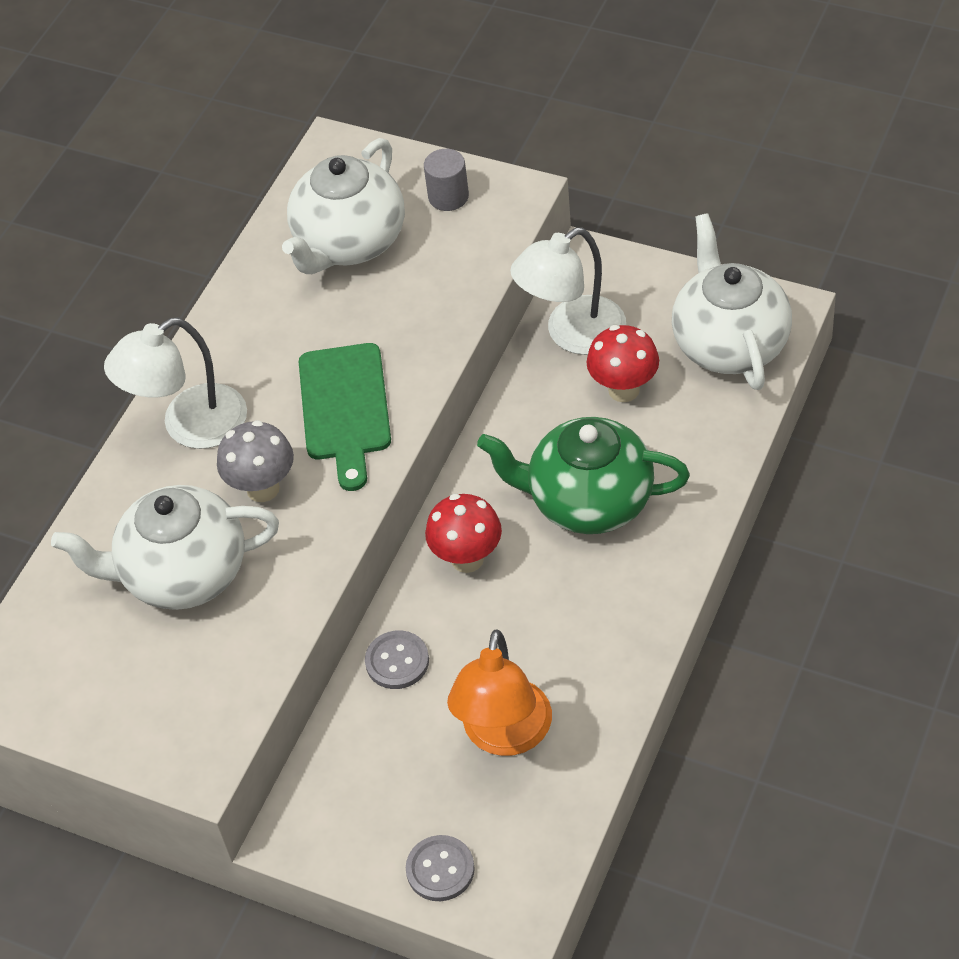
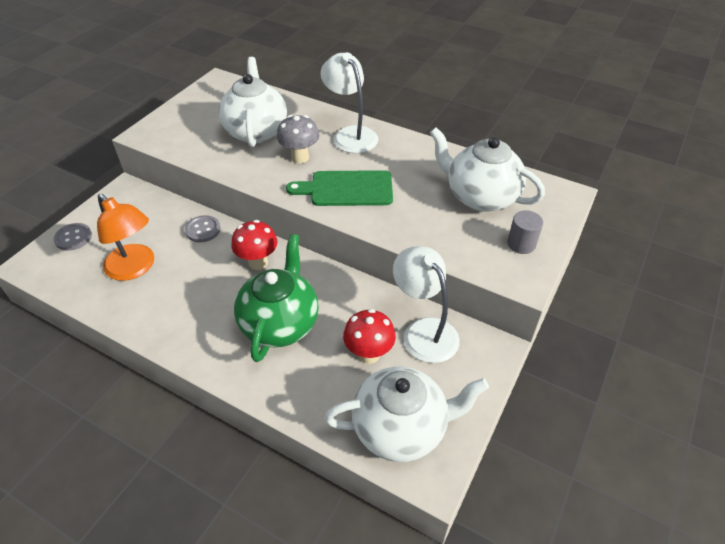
camera: 90 degrees right, 5 degrees down
(504, 735) = (135, 268): orange lamp -> orange lamp turned 150 degrees counterclockwise

